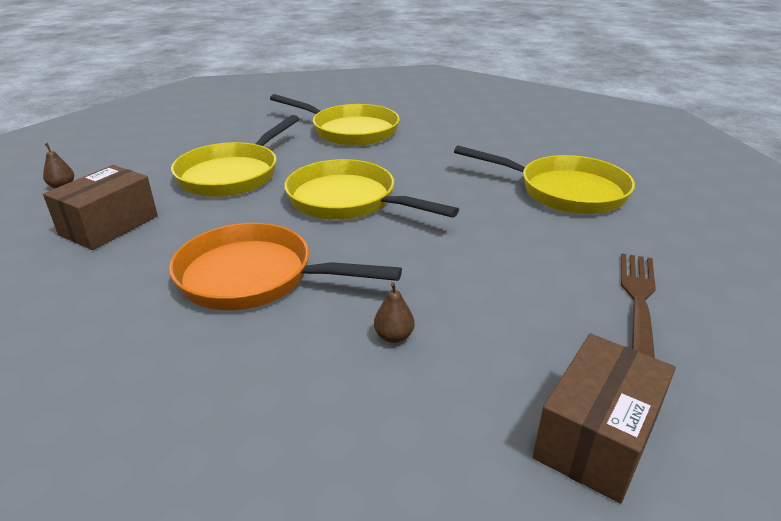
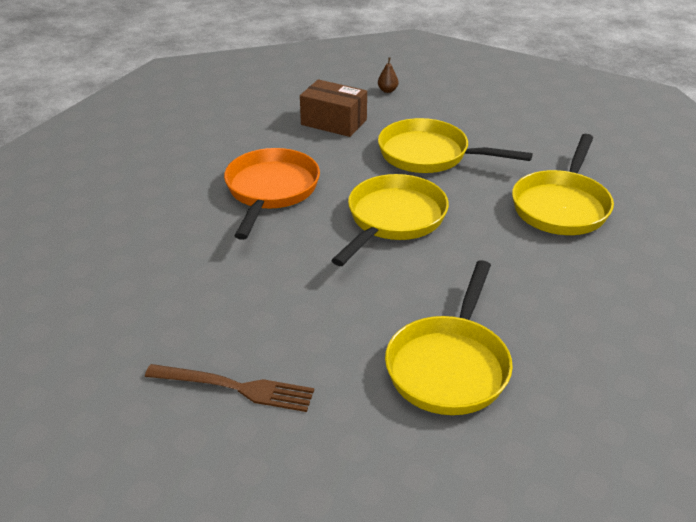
camera: 85 degrees right, 5 degrees up
(394, 336) = (202, 255): brown pear -> none
(596, 437) = (98, 340): brown box -> none

